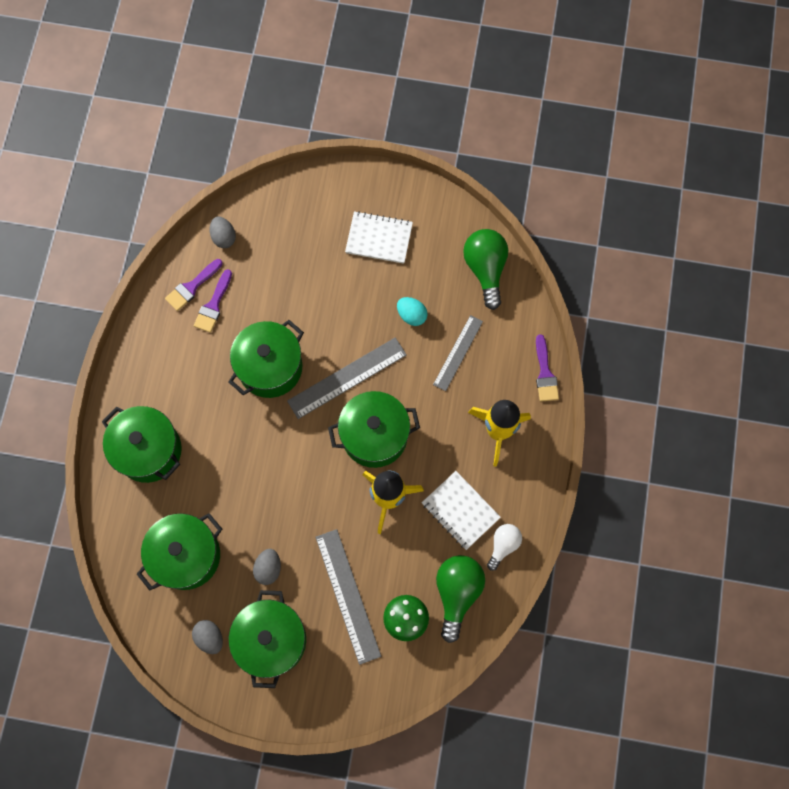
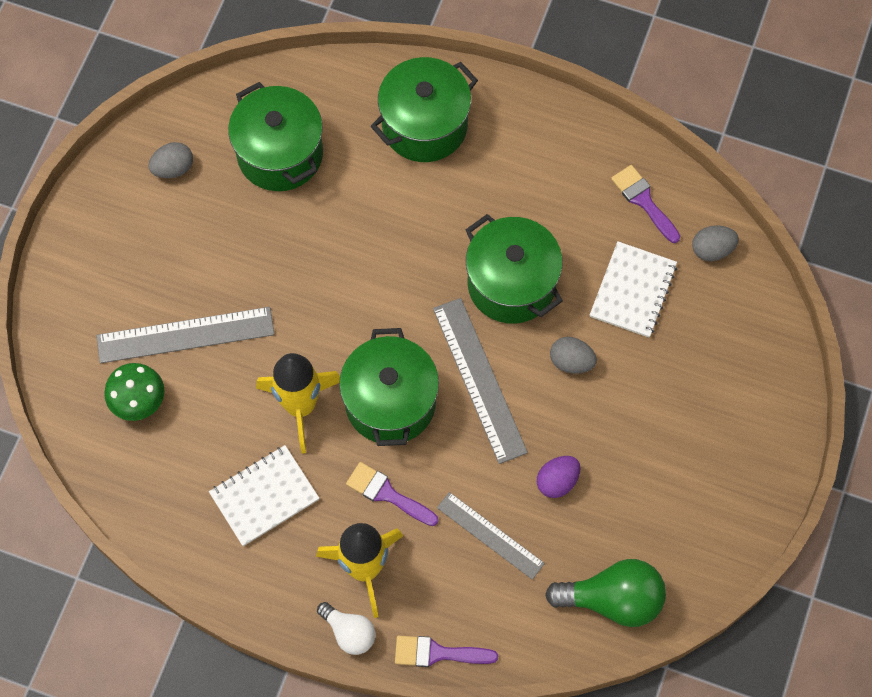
camera: 100 degrees right, 5 degrees down
(213, 305) = (612, 224): purple brush -> purple brush (387, 493)
(268, 568) = (242, 246): grey egg -> grey egg (571, 361)
(272, 640) = (152, 238): green pot -> none
(379, 238) = (683, 456): white notebook -> white notebook (633, 291)
(411, 315) = (557, 481): turquoise egg -> purple egg
(457, 593) = (156, 471): green light bulb -> none
(503, 545) = (205, 544): white light bulb -> white light bulb (349, 632)

